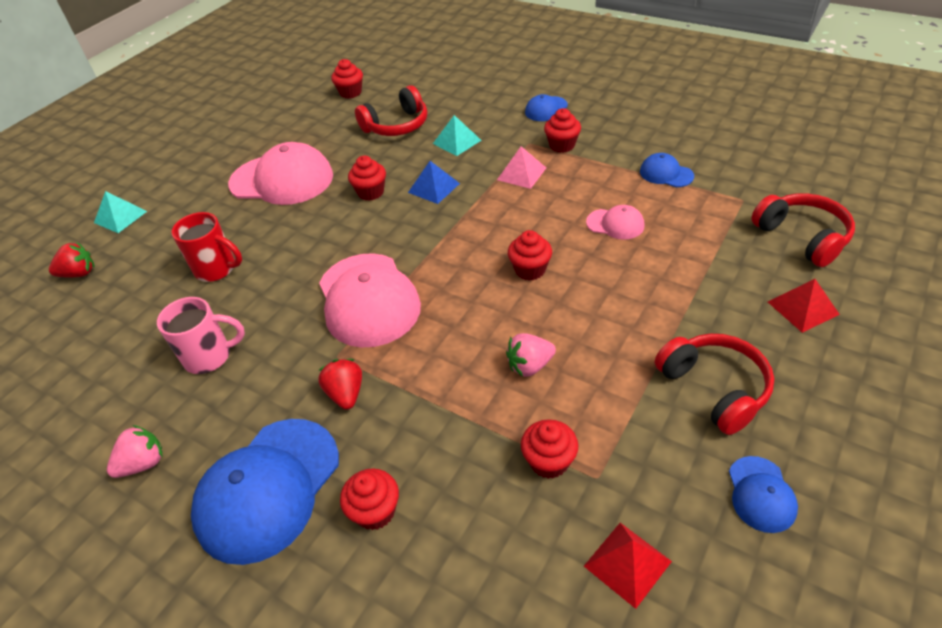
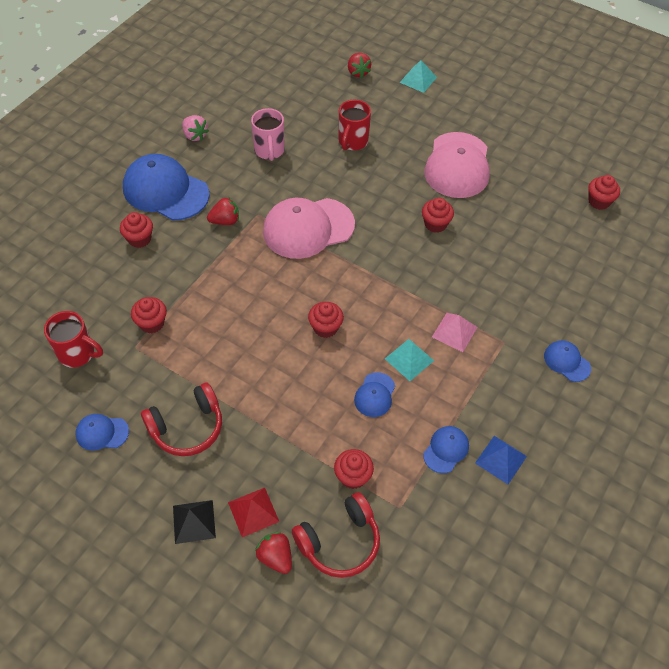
camera: 85 degrees right, 10 degrees up
(397, 125) = (538, 239): red headphones -> none
(434, 188) = (438, 267): blue pyramid -> blue pyramid (501, 459)
(457, 142) = (509, 284): turquoise pyramid -> turquoise pyramid (409, 359)
(530, 366) = (229, 319): pink strawberry -> none
(562, 145) = (499, 368): red cupcake -> red cupcake (353, 476)
(615, 224) = (375, 395): pink cap -> blue cap
(627, 563) = (78, 353): red pyramid -> red mug
(843, 361) = (194, 521): none -> black pyramid
(847, 283) = (275, 557): none -> red strawberry

